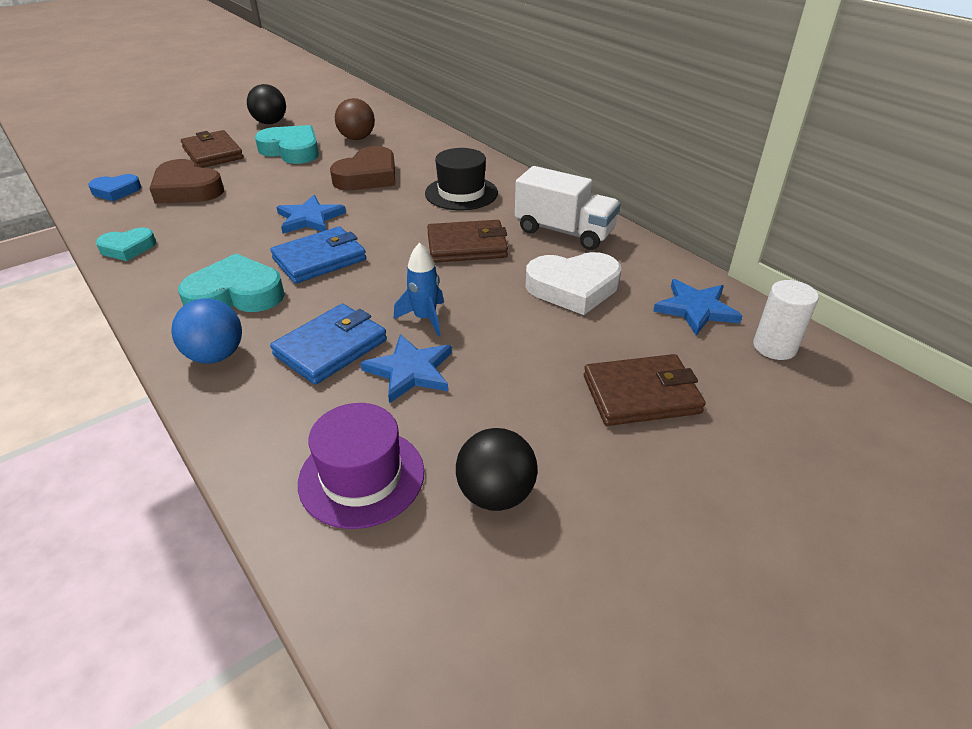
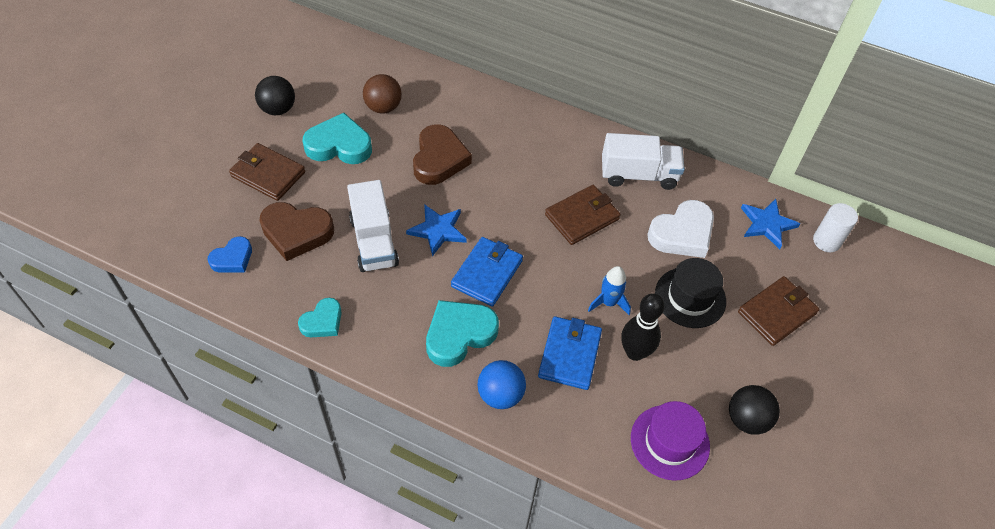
camera: 30 degrees left, 15 degrees up
(243, 211) = (374, 241): none -> white truck
(410, 371) = (635, 352): blue star -> black bowling pin
(461, 193) = (531, 155): black hat -> black hat (690, 297)

